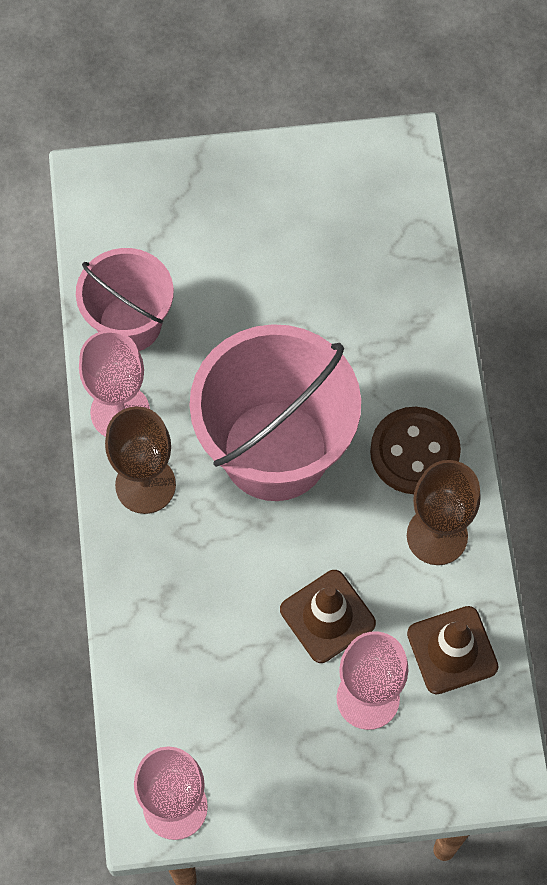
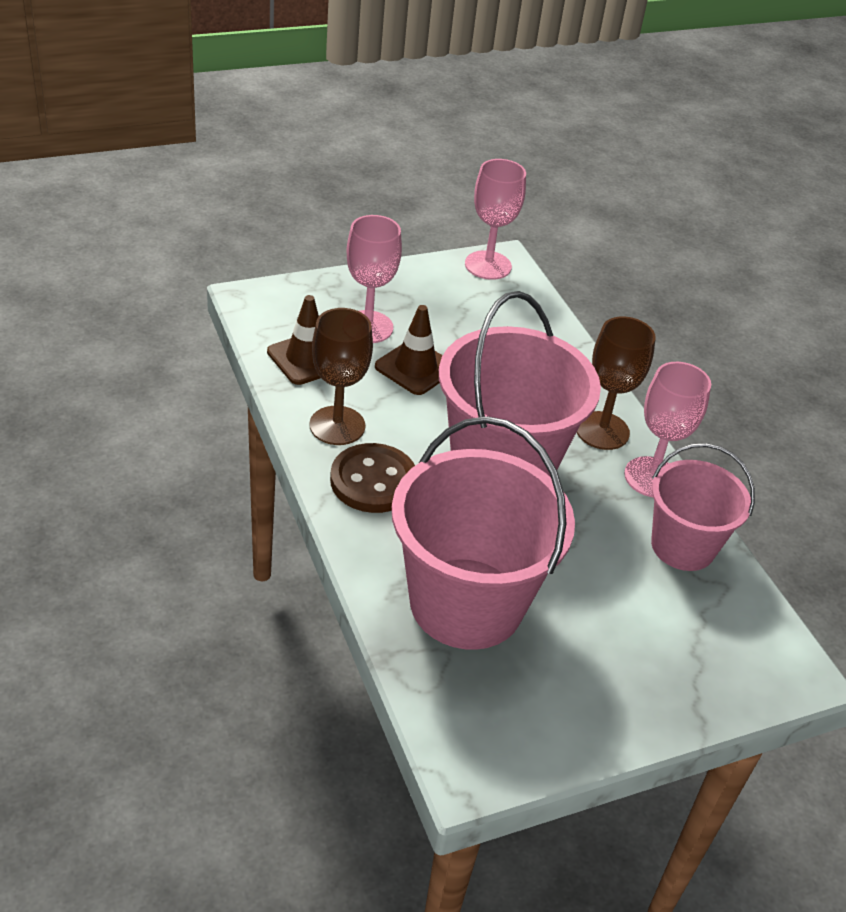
camera: 160 degrees right, 25 degrees down
(361, 296) = (466, 603): none -> pink bucket

